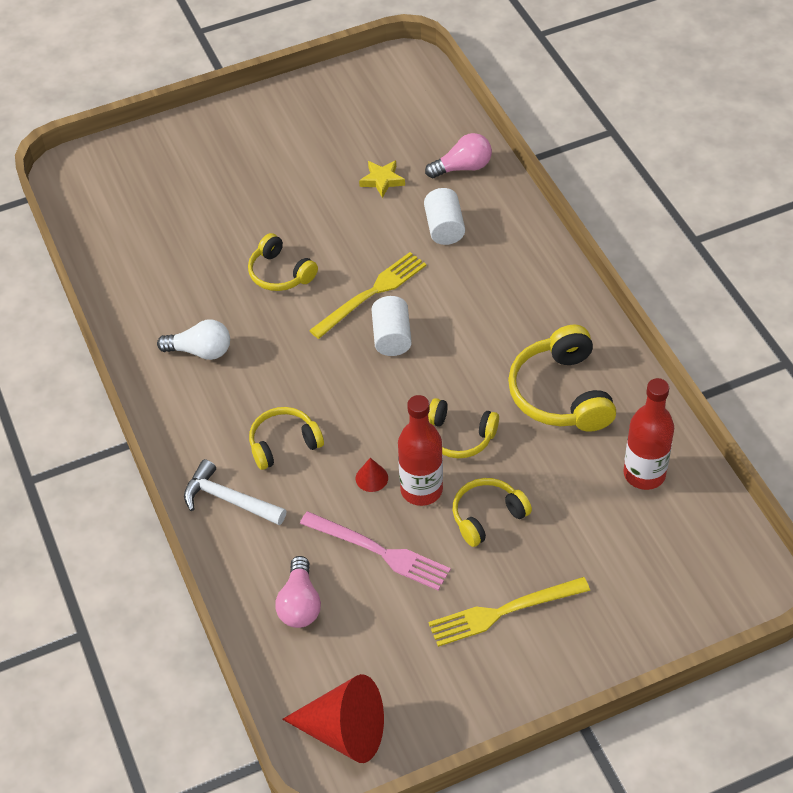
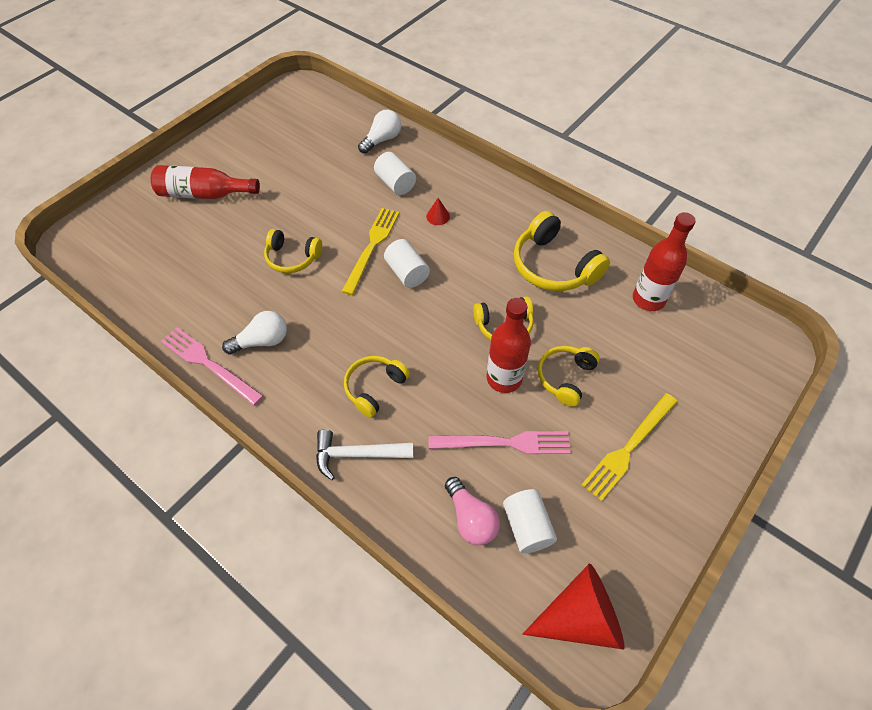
camera: 30 degrees left, 5 degrees up
(138, 353) = (209, 364): none -> pink fork
(228, 165) = (204, 194): none -> red bottle
(348, 635) = (527, 526): none -> white cylinder
(371, 478) = (460, 385): red cone -> red cone (438, 216)
(382, 180) = (330, 167): yellow star -> none
(462, 167) = (382, 140): pink light bulb -> white light bulb

